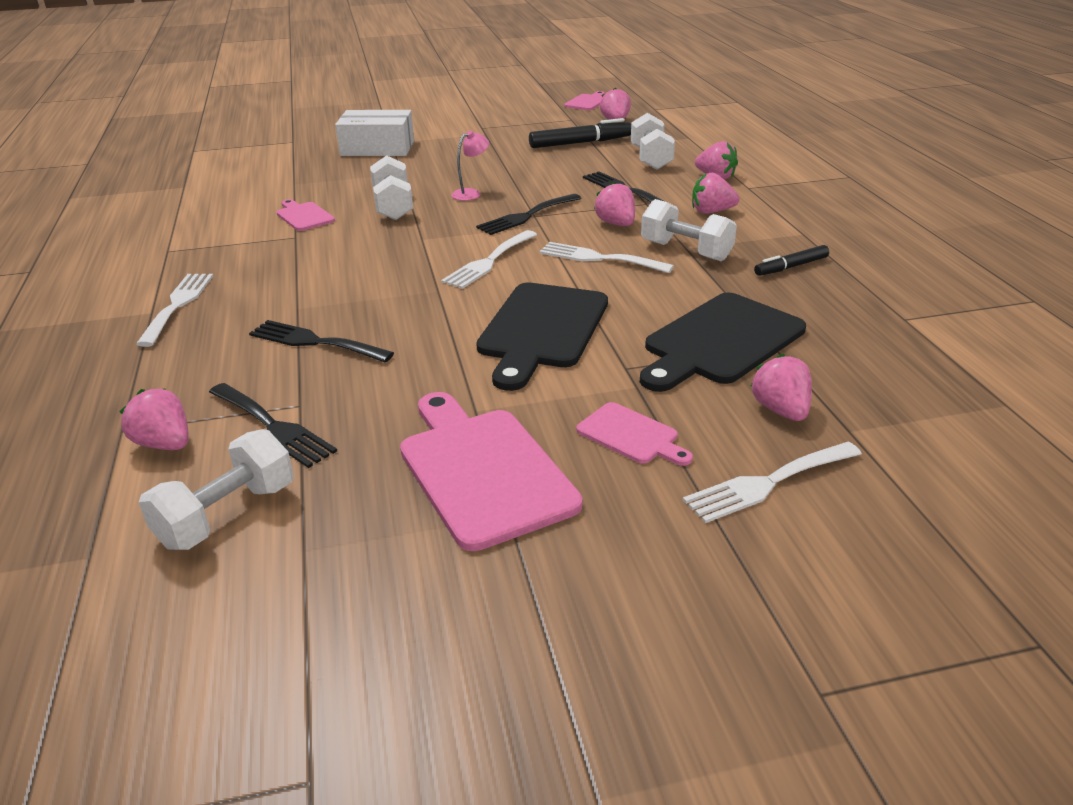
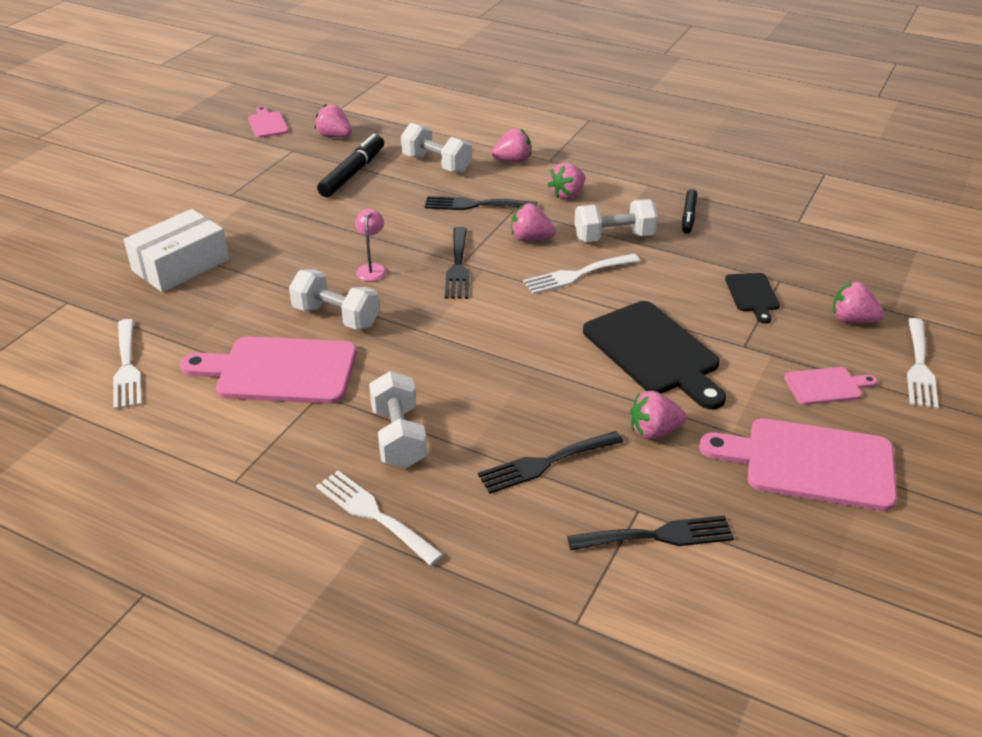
camera: 50 degrees left, 5 degrees up
(165, 444) = (625, 603): pink strawberry -> pink strawberry (654, 431)
(227, 515) = (759, 603): white dumbbell -> white dumbbell (399, 437)
(304, 216) = (279, 371): pink cutting board -> pink cutting board, size x1.95
(488, 262) = (516, 322): white fork -> white fork (127, 368)
(720, 342) = (753, 295): black cutting board -> black cutting board, size x0.51

